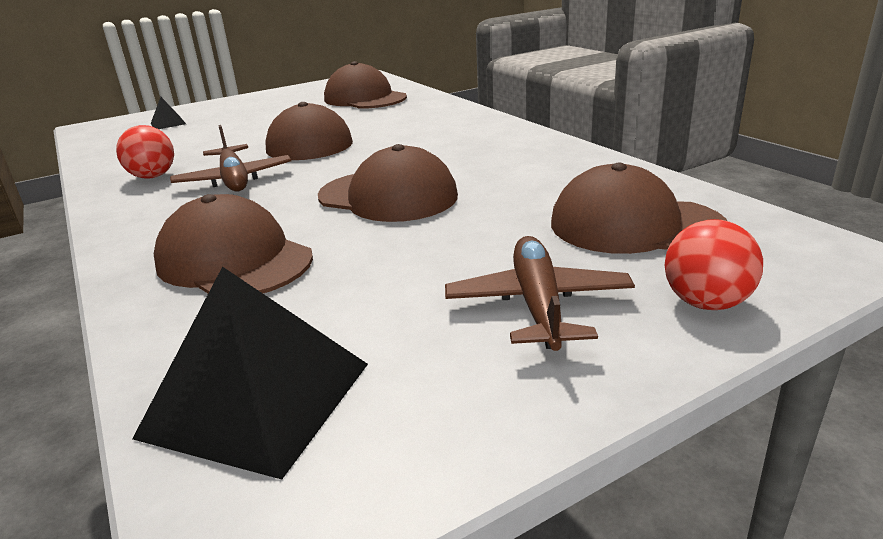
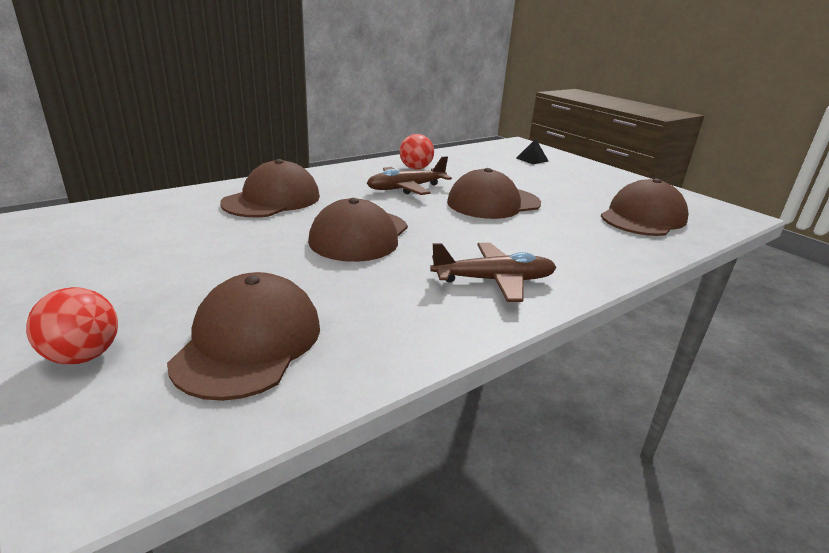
camera: 80 degrees right, 0 degrees up
(257, 399) = (119, 216): black pyramid -> none
(538, 304) = (144, 285): brown plane -> brown plane (494, 280)

